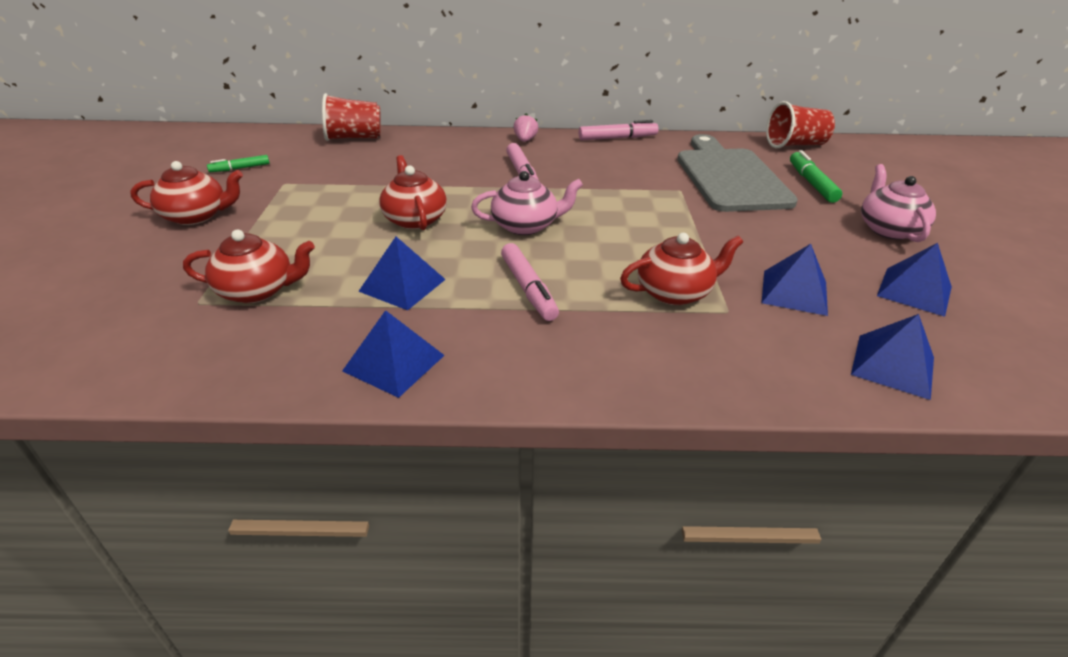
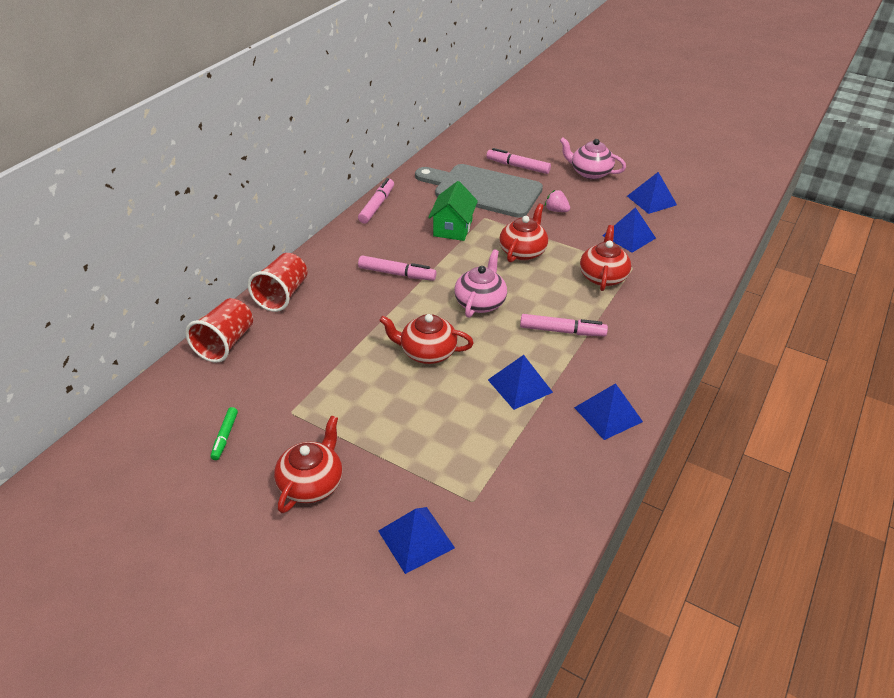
camera: 60 degrees left, 5 degrees up
(258, 290) = (477, 463): red teapot -> red teapot (523, 251)
(525, 140) = (335, 249): pink strawberry -> pink strawberry (556, 210)
(635, 179) = (452, 228): none -> green house
(795, 145) = (461, 143): red cup -> red cup (282, 295)
(811, 183) = (518, 166): green marker -> pink marker
(893, 366) = (704, 242): blue pyramid -> blue pyramid (416, 539)

